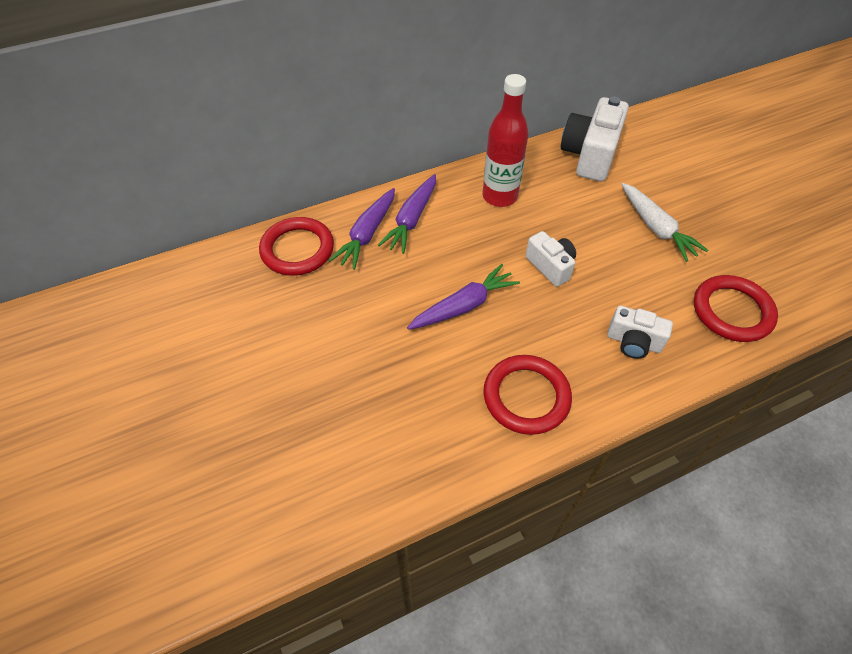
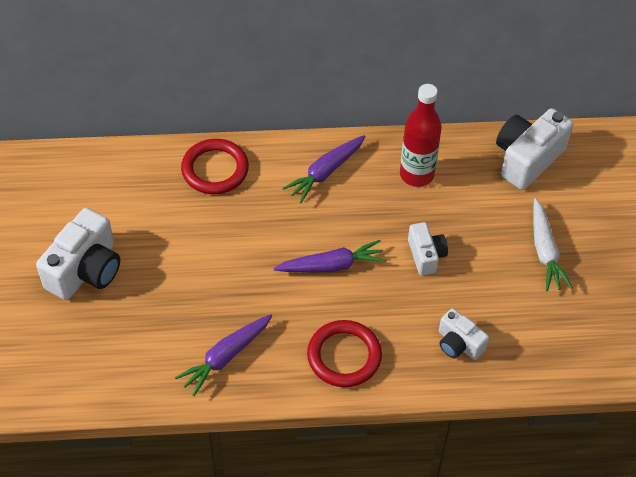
camera: 20 degrees right, 0 degrees up
(190, 401) = (86, 270): none -> white camera
(367, 234) = (280, 174): purple carrot -> purple carrot (226, 357)
(732, 311) = (563, 348): red ring -> none

